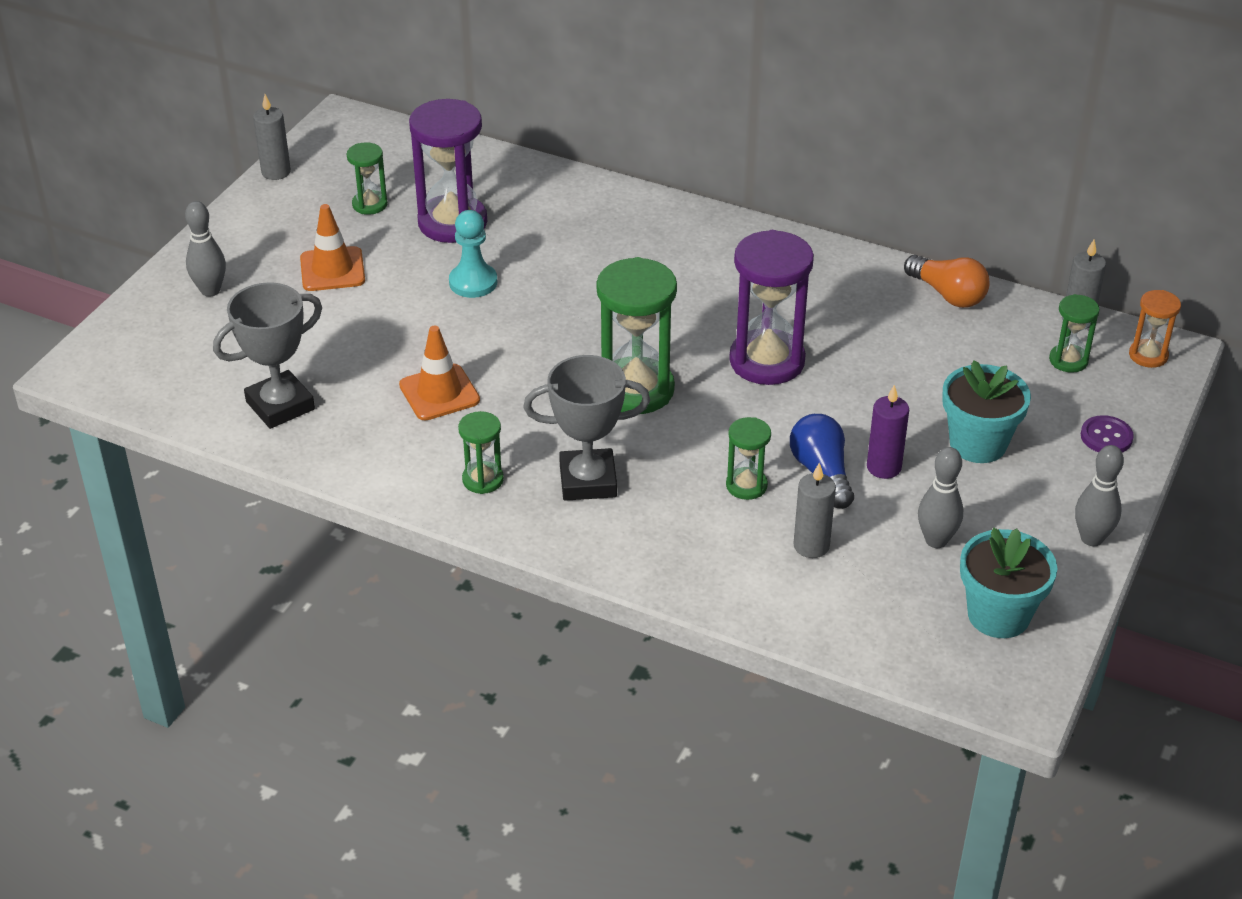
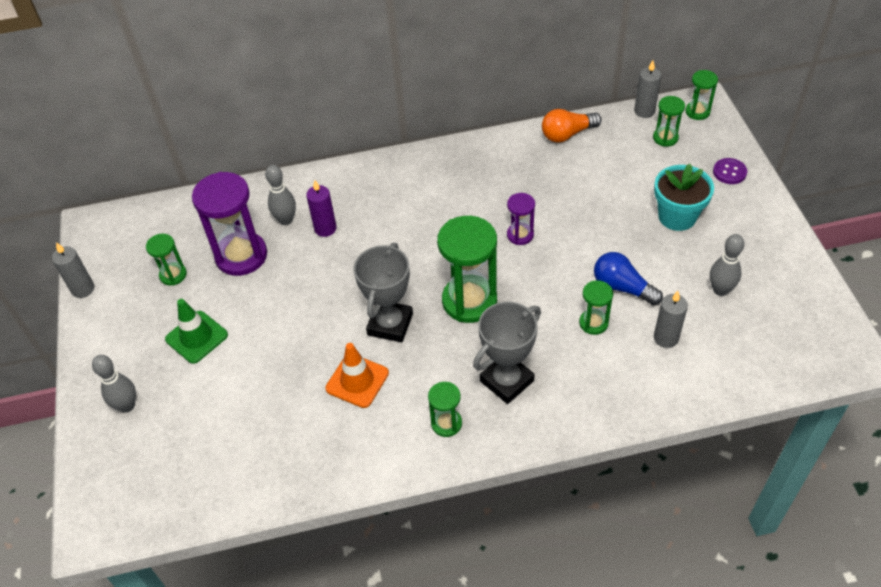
camera: 35 degrees left, 10 degrees up
(280, 405) = (264, 460): grey trophy -> grey trophy (390, 324)
(332, 269) = (196, 337): orange traffic cone -> green traffic cone
(473, 282) = (297, 290): turquoise pawn -> none
(767, 361) = (520, 235): purple hourglass -> purple hourglass, size x0.51
(883, 467) = (648, 262): purple candle -> purple candle (325, 228)
(947, 294) = (567, 134): orange light bulb -> orange light bulb turned 150 degrees clockwise
(998, 615) = (795, 314): turquoise flower pot -> none
(1091, 538) = (786, 237): grey bowling pin -> grey bowling pin (286, 220)
(1148, 355) = (697, 112): orange hourglass -> green hourglass

